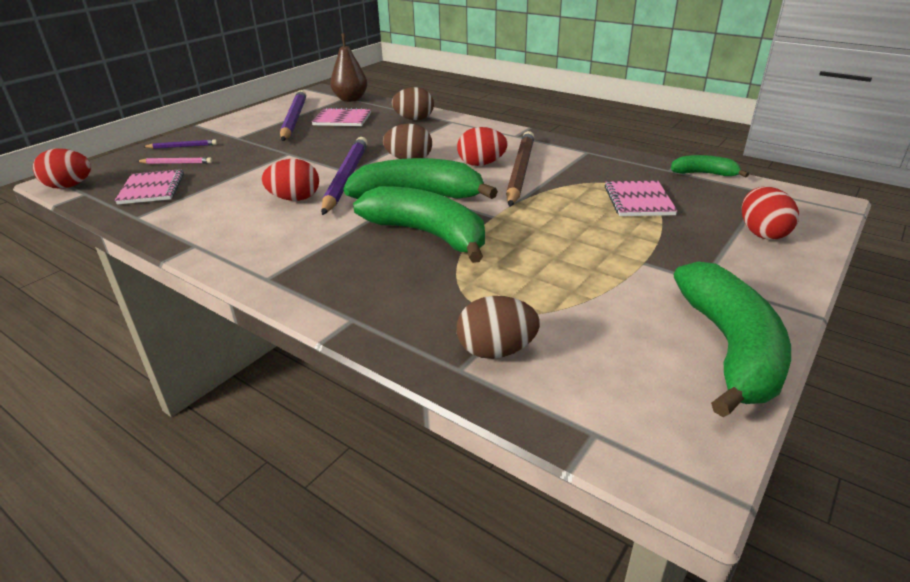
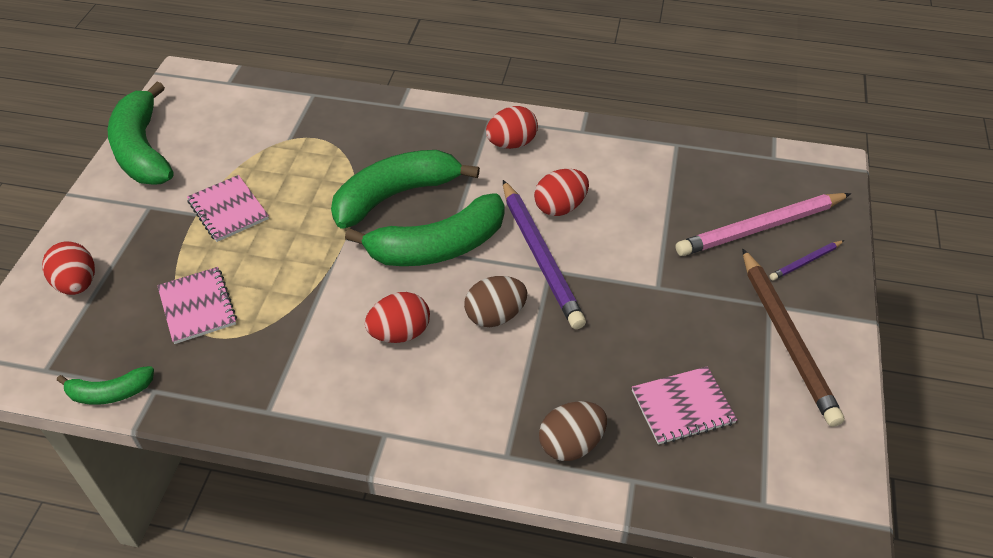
camera: 155 degrees right, 15 degrees up
(69, 186) = (806, 161): red egg -> red egg (511, 143)
(151, 189) = (720, 181): pink notebook -> pink notebook (228, 210)
(176, 163) = (760, 228): pink pencil -> pink pencil, size x2.15
(294, 119) = (756, 384): purple pencil -> none
(350, 99) = (746, 498): brown pear -> none
(428, 234) = (395, 195): green banana -> green banana turned 135 degrees clockwise
(496, 351) = (294, 110): brown egg -> none
(520, 171) = (345, 330): brown pencil -> brown pencil (787, 339)

